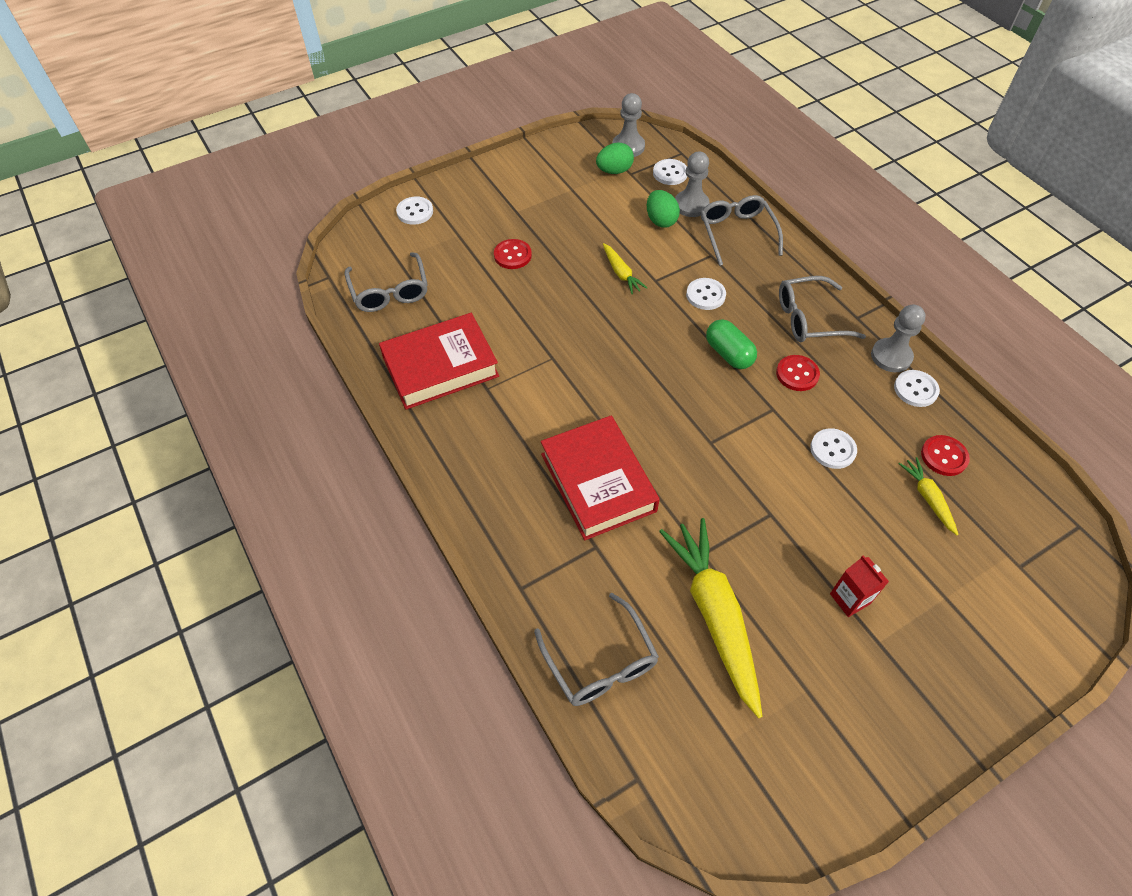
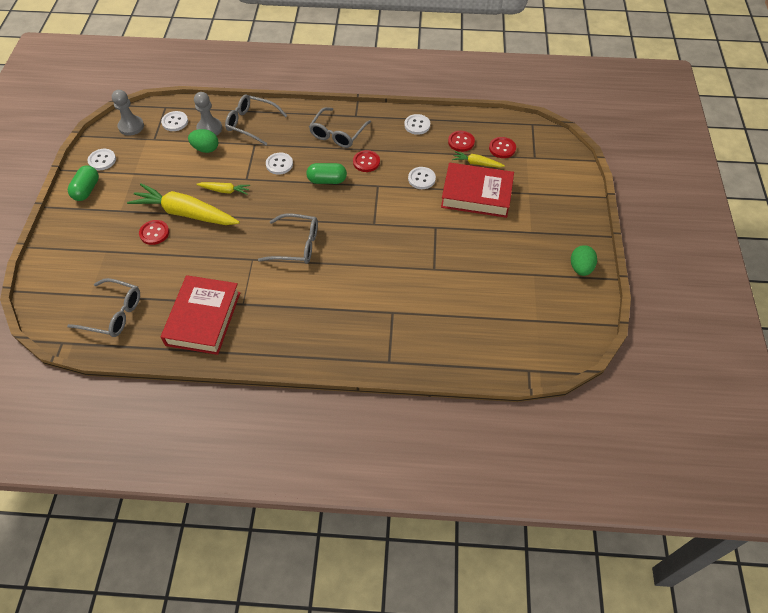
camera: 55 degrees left, 0 degrees up
(415, 212) = (58, 263): white button -> white button (102, 160)
(518, 171) = (87, 190): none -> green capsule
(598, 482) = (354, 287): red book -> red book (476, 194)
(600, 661) = (458, 350): grey glasses -> grey glasses (296, 245)
(614, 171) = (143, 145): green egg -> green egg (580, 268)
(714, 616) = (470, 286): yellow carrot -> yellow carrot (185, 213)
(849, 599) = (503, 227): red carton -> none
(891, 356) = (390, 120): grey pawn -> none
(989, 513) = (502, 148): none -> red button

